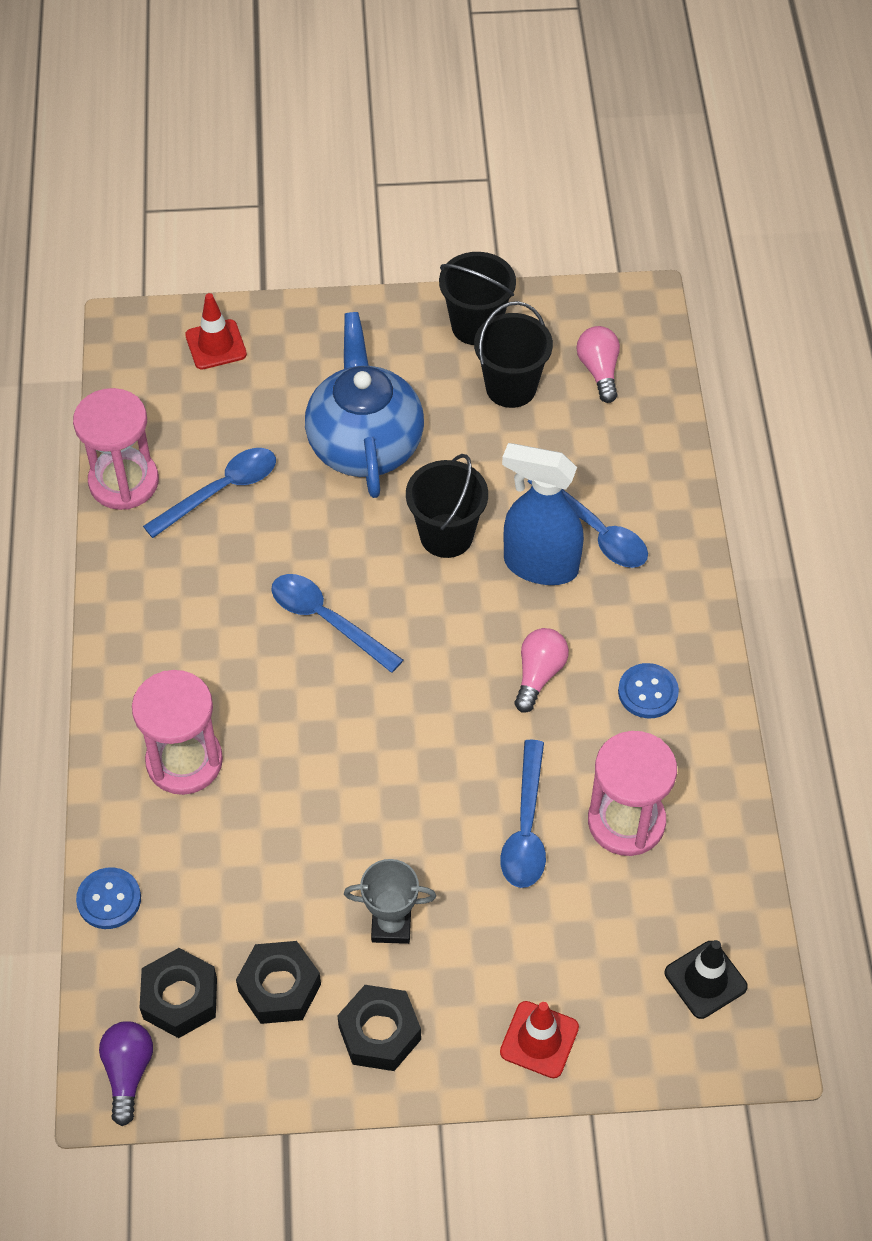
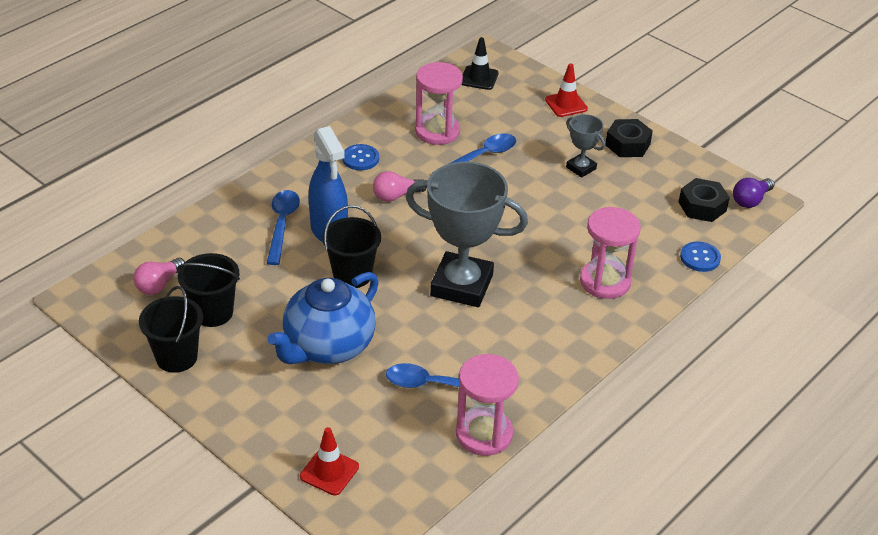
camera: 135 degrees left, 15 degrees down
(279, 988) = (653, 182): black nut -> none
(327, 620) = (461, 285): blue spoon -> grey trophy

